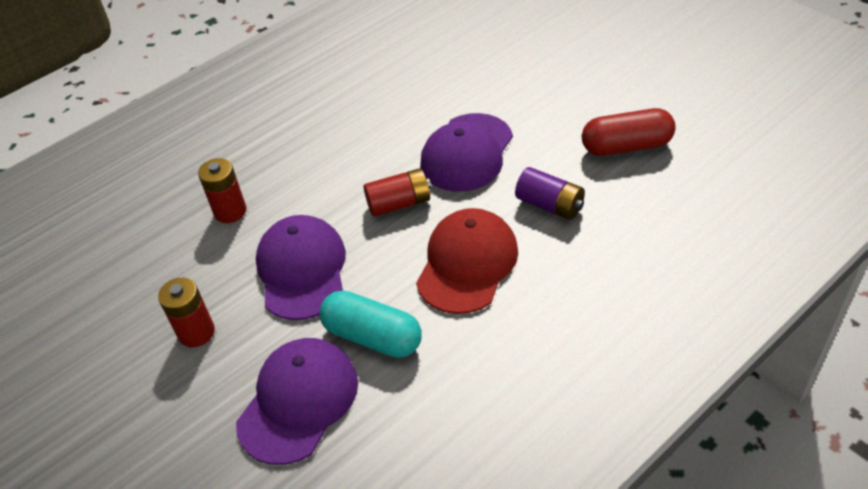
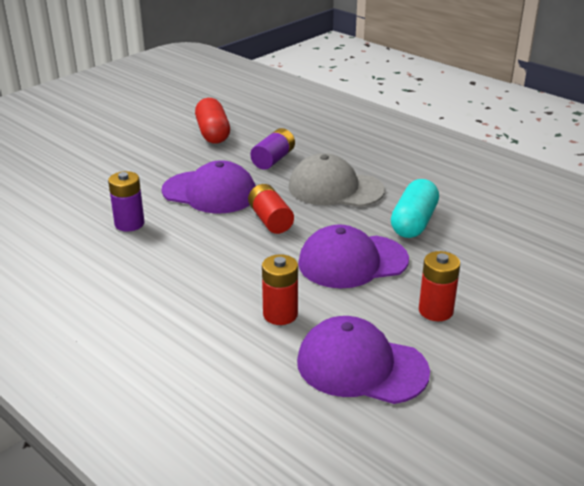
camera: 100 degrees left, 15 degrees down
(298, 402) = (483, 249): purple cap -> purple cap (361, 366)
(408, 101) = (129, 224): none -> purple battery
(467, 264) = (335, 188): red cap -> grey cap

